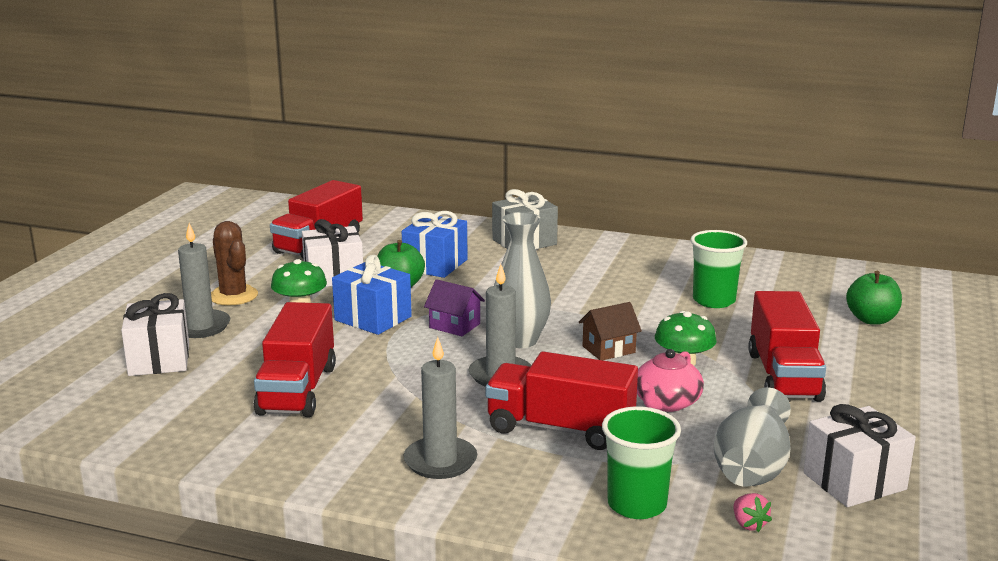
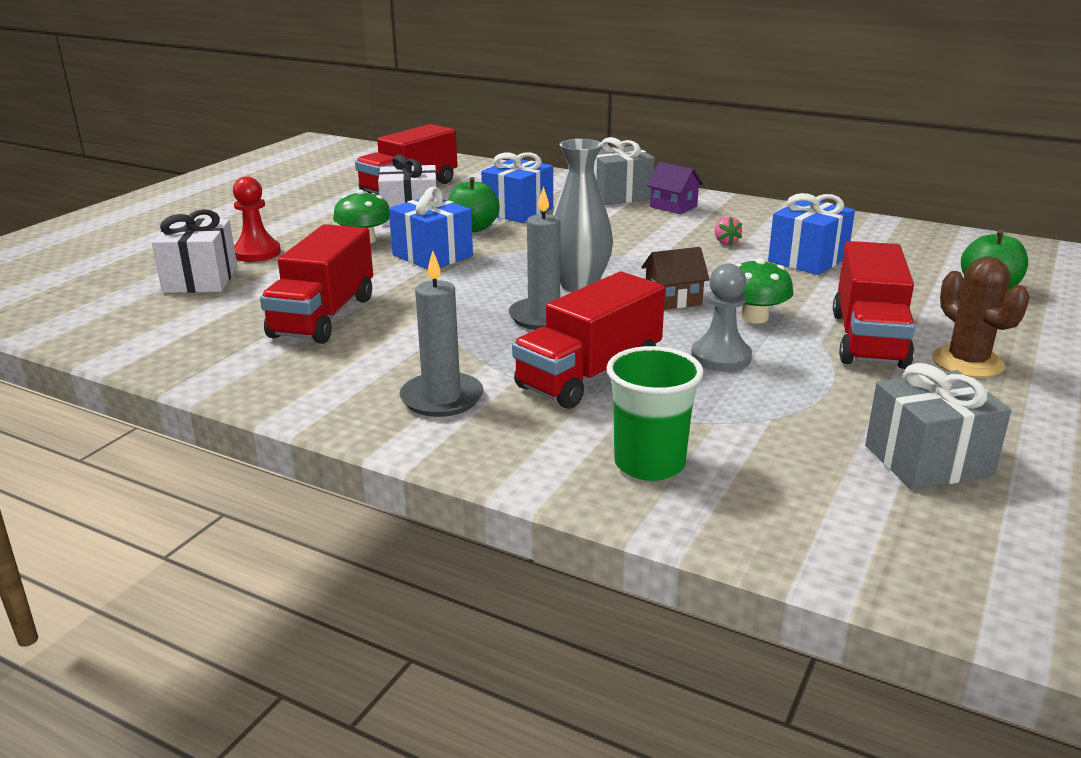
camera: 10 degrees right, 5 degrees up
(200, 327) = (257, 253): grey candle -> red pawn
(233, 296) = (303, 228): brown cactus -> brown cactus (967, 362)
(454, 326) = (514, 267): purple house -> purple house (673, 207)
(560, 429) = (589, 375): red truck -> red truck turned 75 degrees counterclockwise
(666, 403) = (720, 357): pink teapot -> grey pawn
(714, 300) = (807, 259): green cup -> blue gift
(748, 524) = (780, 498): pink strawberry -> pink strawberry (725, 242)
(752, 467) = (803, 434): grey vase -> none
(854, 481) = (928, 460): white gift -> grey gift

